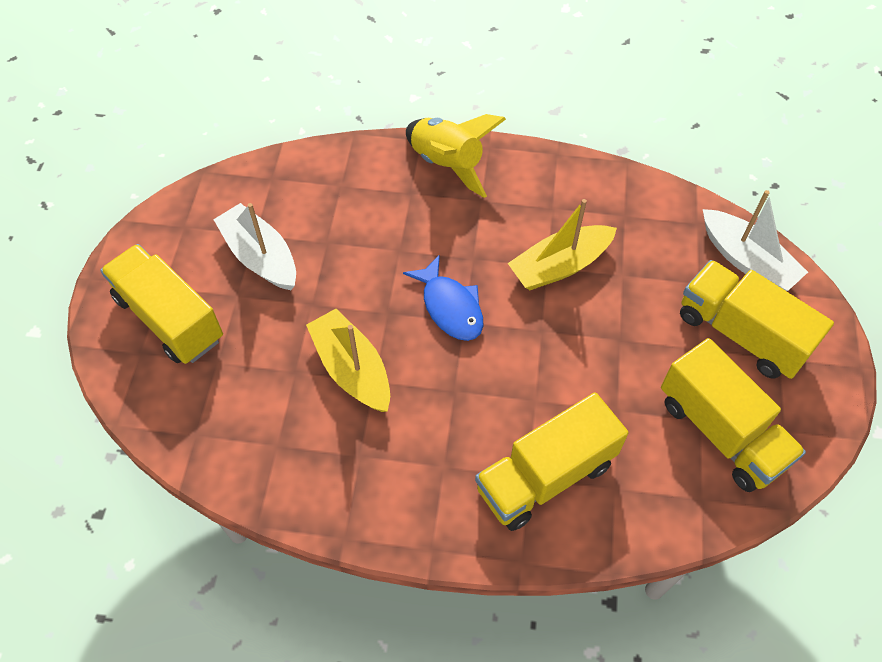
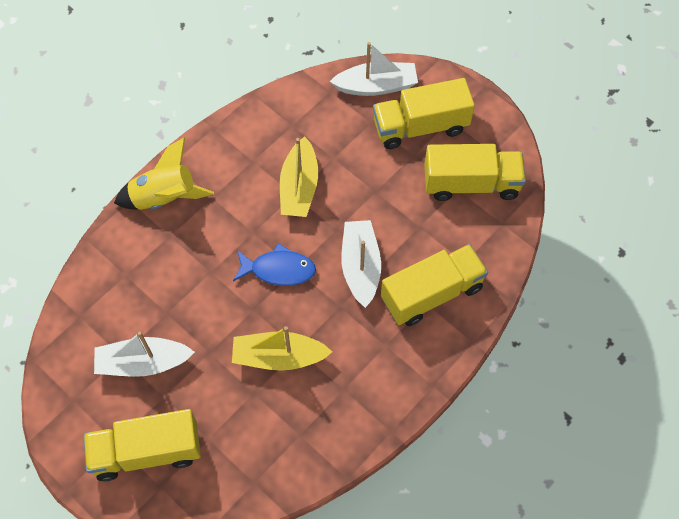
camera: 55 degrees left, 5 degrees up
(517, 381) = (360, 267): none -> white boat
(545, 476) = (432, 293): yellow truck -> yellow truck turned 120 degrees counterclockwise

